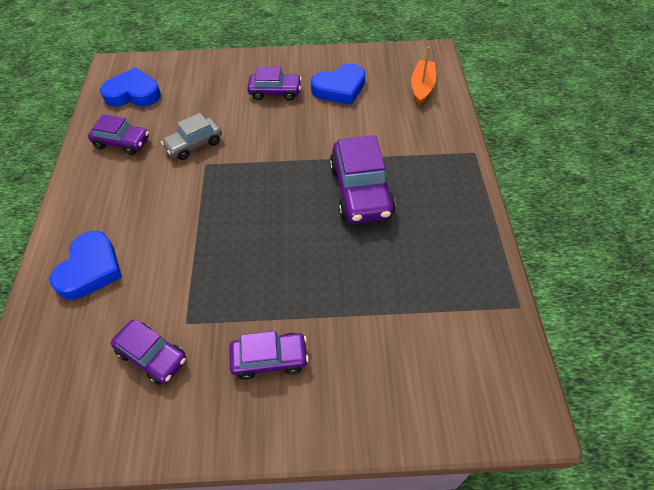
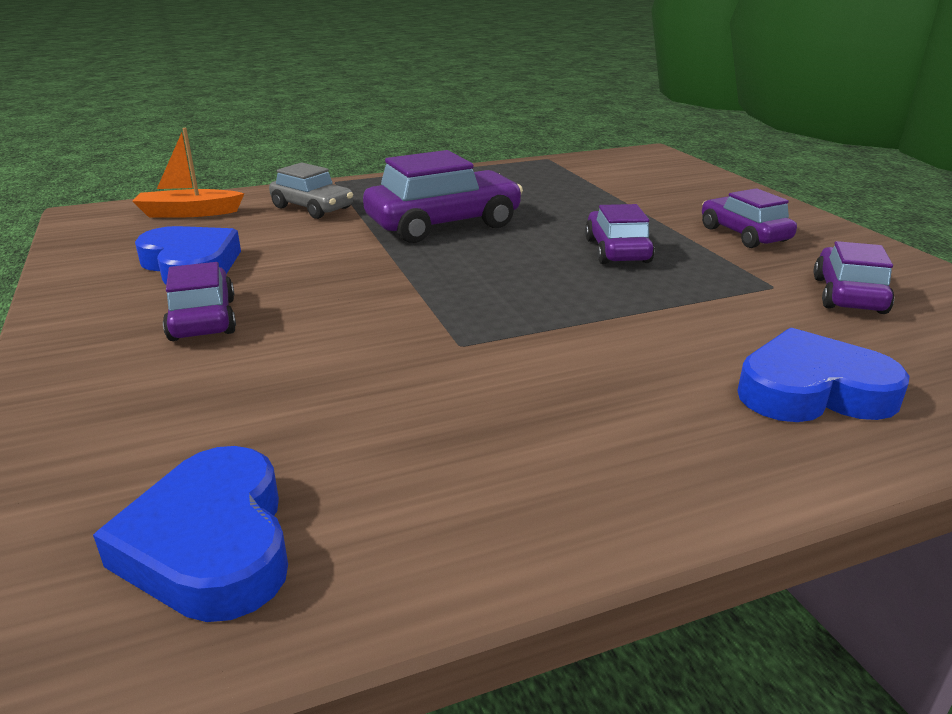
camera: 110 degrees left, 25 degrees down
(122, 143) = (452, 481): purple car -> purple car (617, 251)
(194, 144) = (408, 371): grey car -> grey car (312, 208)

